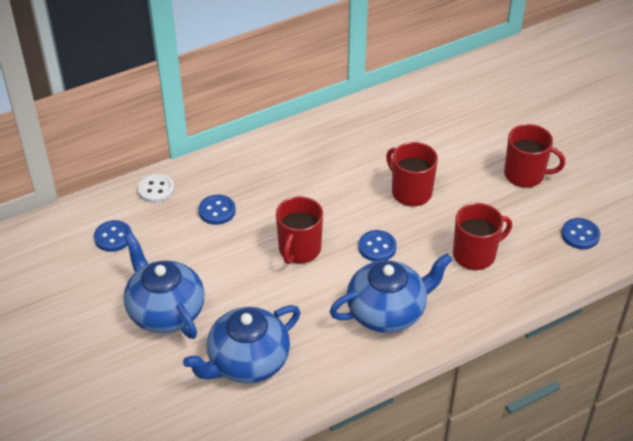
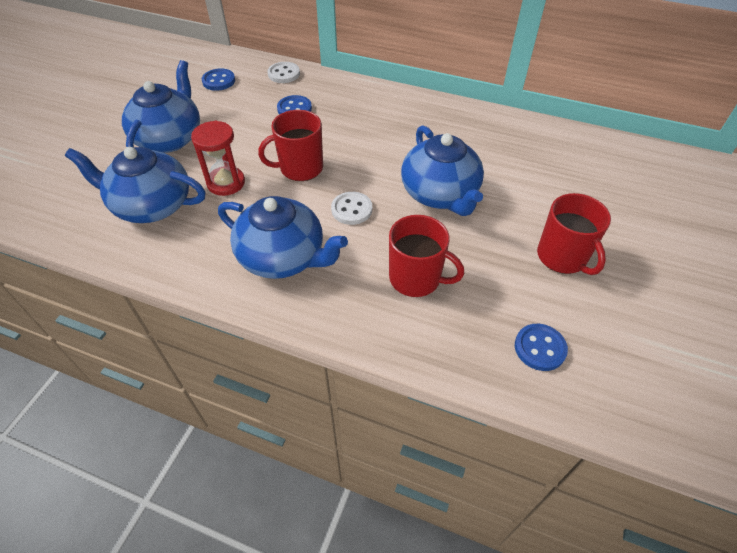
camera: 50 degrees right, 5 degrees up
(268, 302) = (226, 183): none -> red hourglass
(377, 247) = (351, 209): blue button -> white button
(410, 192) = (440, 194): red mug -> blue teapot

